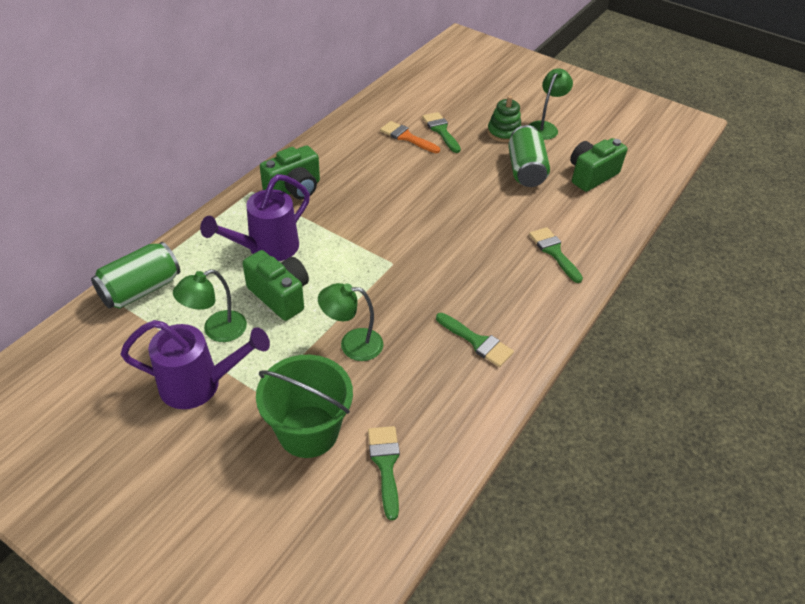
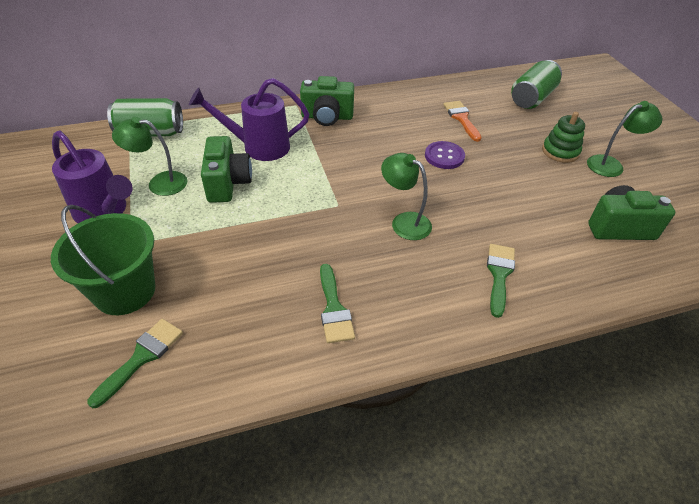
camera: 40 degrees right, 0 degrees up
(352, 344) = (233, 247): green lamp -> green lamp (404, 222)
(428, 178) = (444, 156): none -> purple button
(441, 130) = (499, 126): green brush -> none
(525, 170) = (548, 191): green can -> green can (532, 98)

